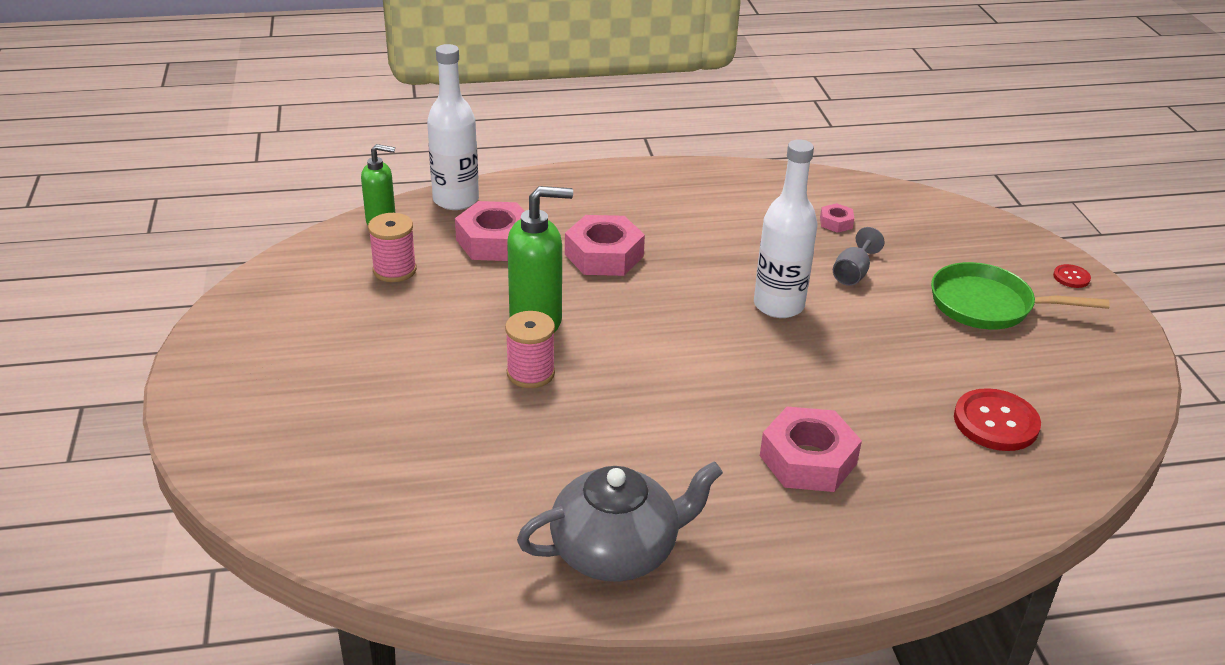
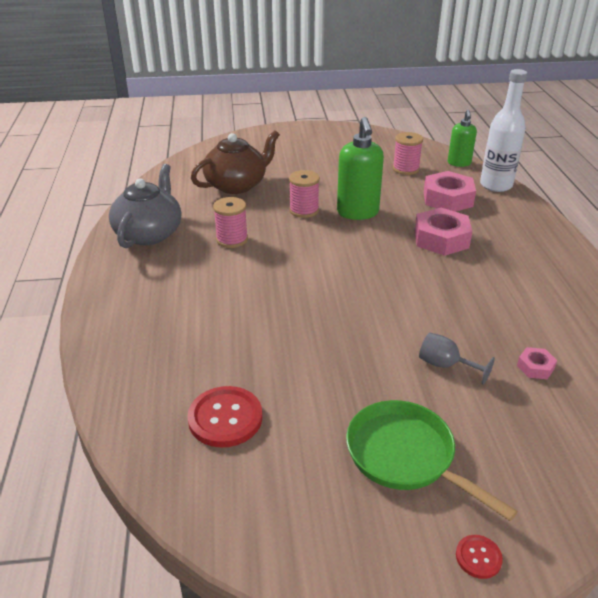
camera: 95 degrees right, 0 degrees up
(436, 455) = (237, 185): none -> brown teapot
(617, 550) = (149, 233): grey teapot -> grey teapot turned 150 degrees counterclockwise
(626, 446) = (232, 239): none -> pink spool
(778, 305) = (387, 315): white bottle -> none
(808, 460) = (203, 308): pink nut -> none
(987, 305) = (405, 456): green pan -> green pan turned 60 degrees counterclockwise

